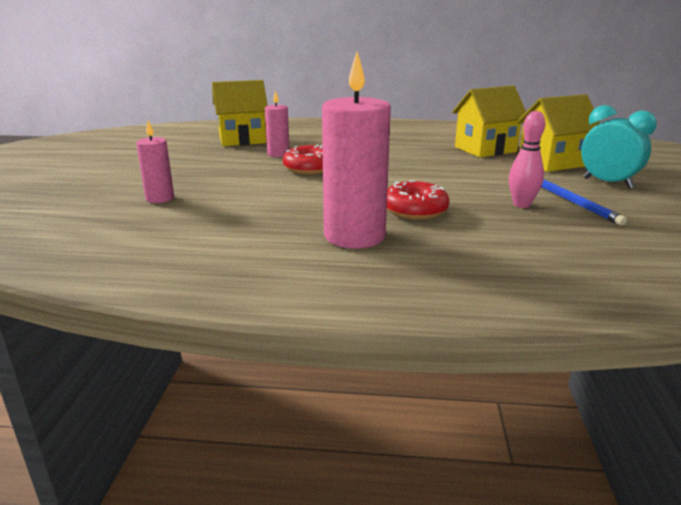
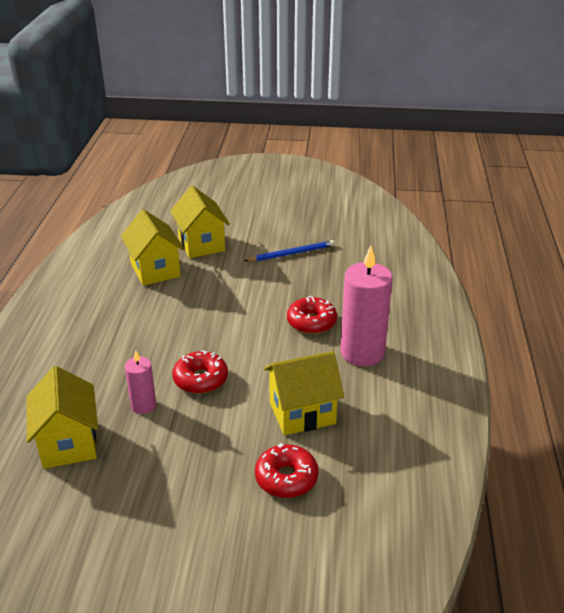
camera: 90 degrees left, 10 degrees up
(160, 198) = (286, 478): pink candle -> red donut
(248, 205) = (302, 413): none -> yellow house
(521, 204) = (298, 274): pink bowling pin -> none
(607, 183) = (253, 232): turquoise clock -> none

